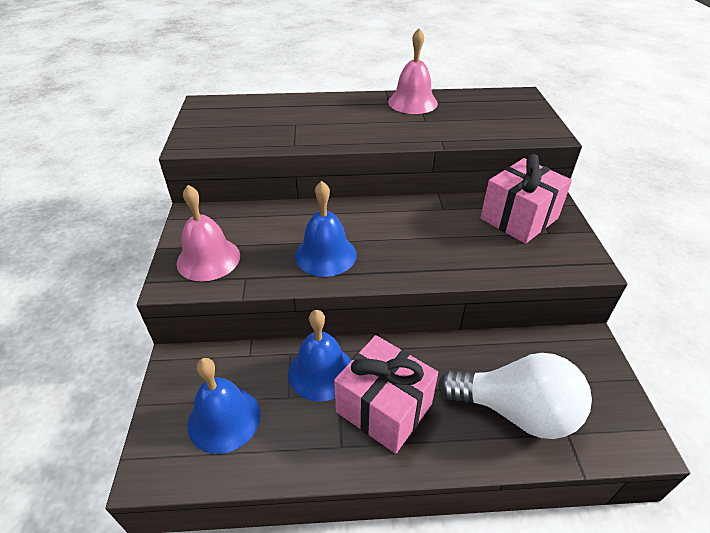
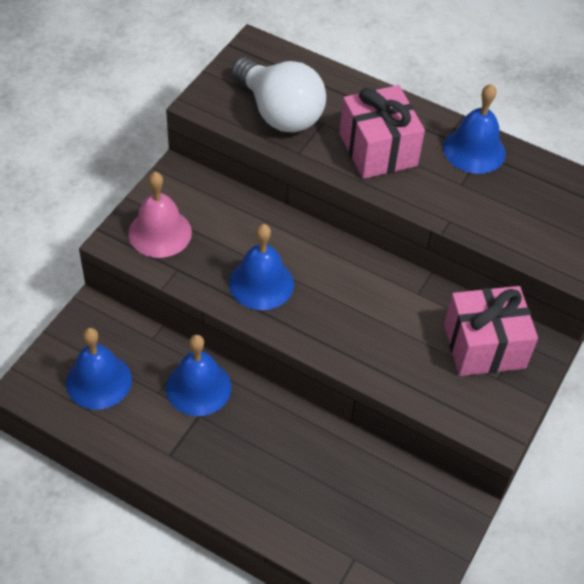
camera: 30 degrees right, 10 degrees up
(384, 408) = (225, 447): pink gift -> pink gift (378, 150)
(412, 102) = (474, 150): pink bell -> blue bell
(516, 411) = (329, 516): white light bulb -> white light bulb (279, 113)

